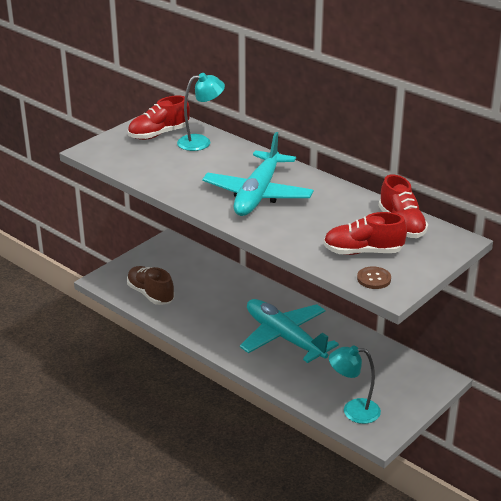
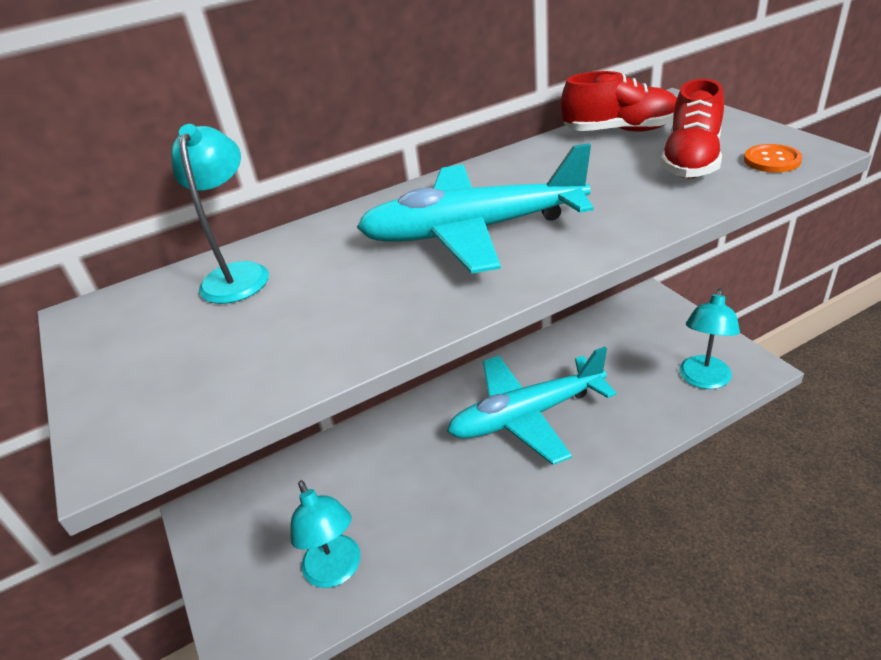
camera: 65 degrees left, 5 degrees up
(150, 294) = (336, 571): brown shoe -> turquoise lamp
(159, 134) = (154, 325): red shoe -> none
(258, 194) = (474, 231): turquoise plane -> turquoise plane turned 135 degrees clockwise
(374, 279) = (772, 160): brown button -> orange button

